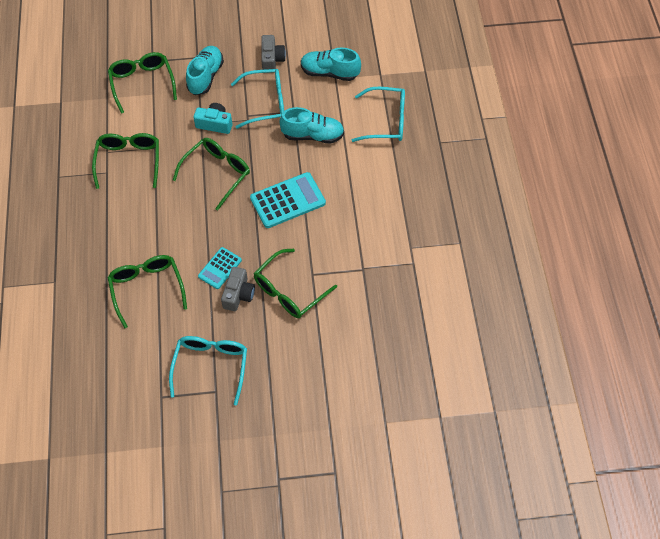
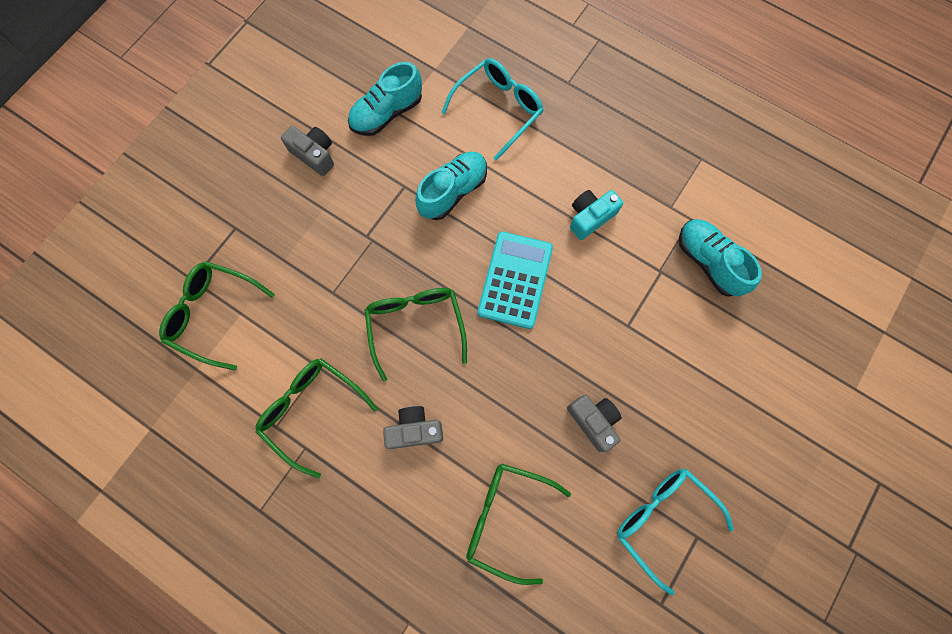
camera: 50 degrees left, 15 degrees up
(158, 213) = (414, 430): none -> grey camera
(205, 77) = (271, 239): turquoise shoe -> turquoise shoe (708, 262)
(215, 124) = (346, 278): turquoise camera -> turquoise camera (590, 217)
(220, 268) = (544, 416): turquoise calculator -> none
(265, 103) = (367, 205): turquoise glasses -> none
(289, 291) = (630, 364): green glasses -> none

